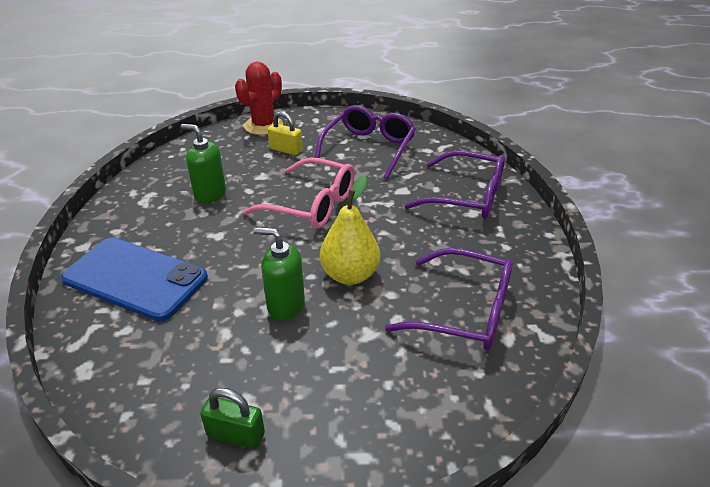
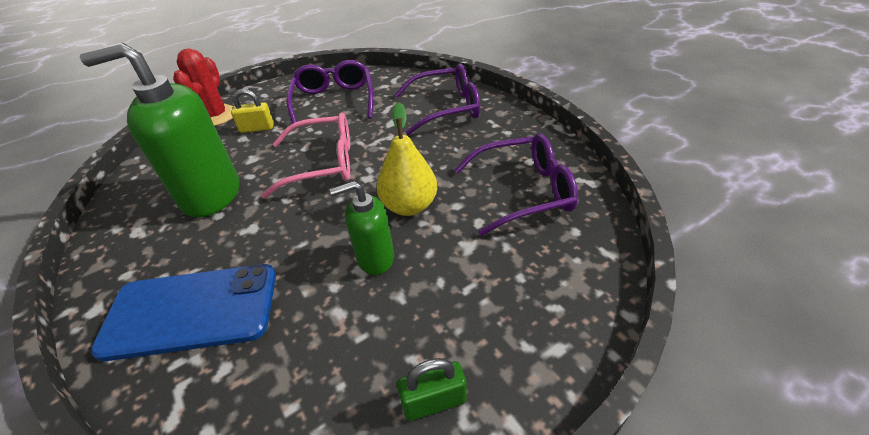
camera: 30 degrees left, 5 degrees up
(210, 194) = (210, 195): green soap dispenser -> green soap dispenser, size x1.83

